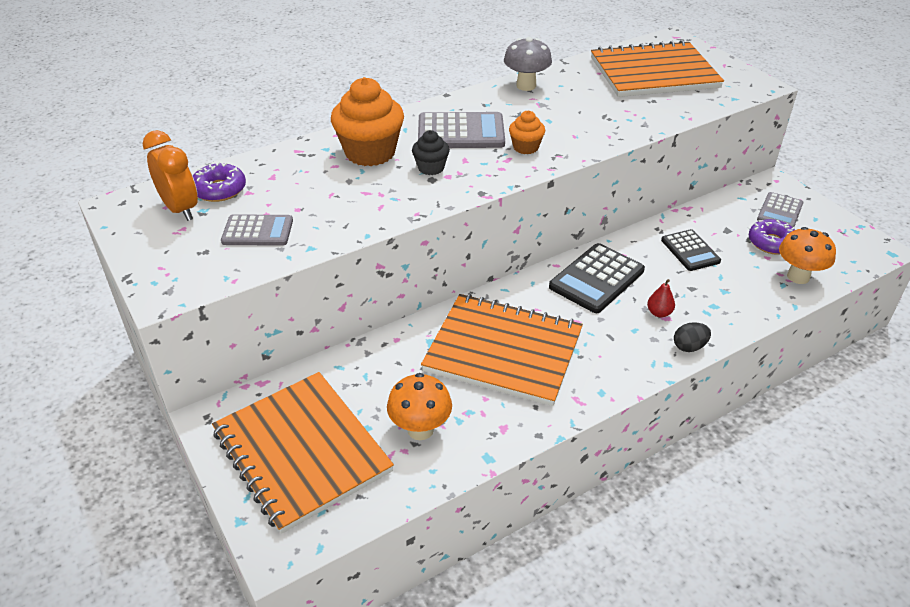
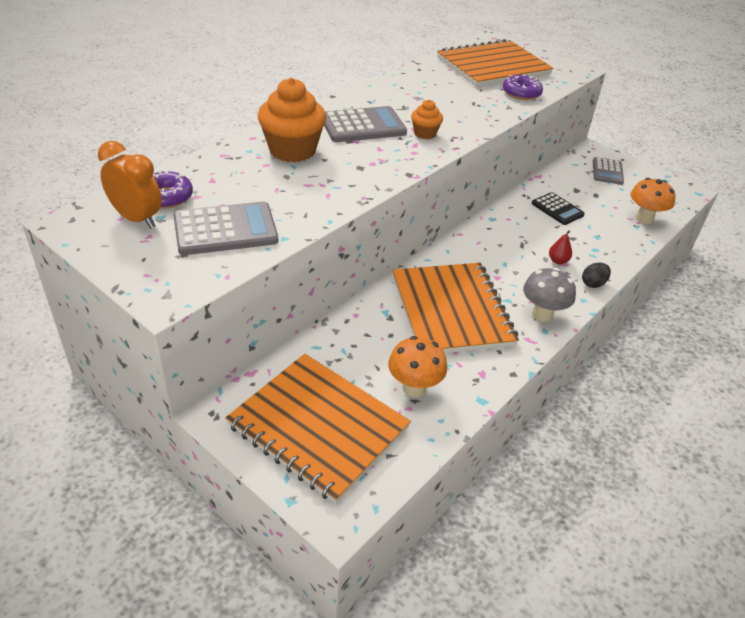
camera: 20 degrees left, 0 degrees up
(257, 231) = (225, 229): grey calculator -> grey calculator, size x1.55
(431, 168) = (354, 158): black cupcake -> none
(503, 351) = (451, 310): orange notebook -> orange notebook turned 75 degrees clockwise
(526, 86) = (396, 84): grey mushroom -> grey mushroom (542, 314)
(597, 279) = (497, 241): black calculator -> none
(771, 243) = (613, 196): purple donut -> purple donut (521, 93)

